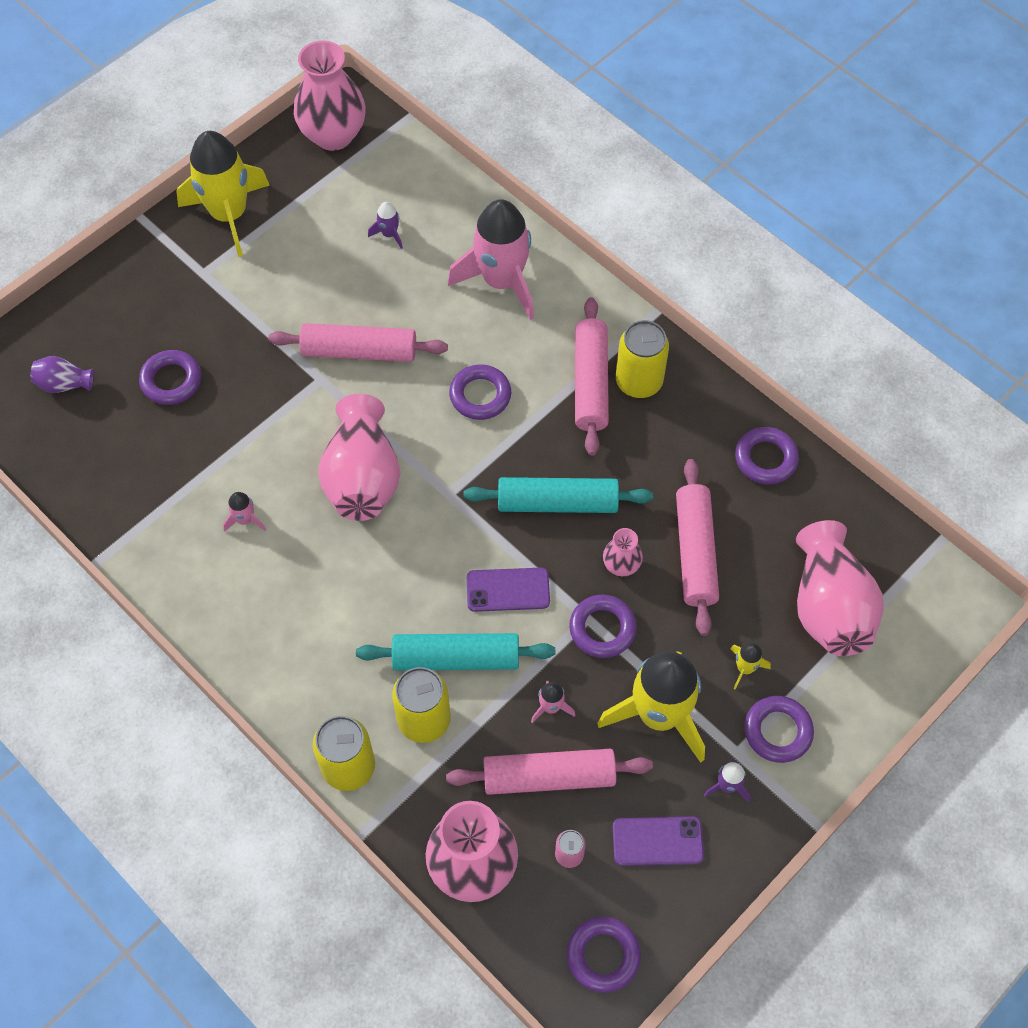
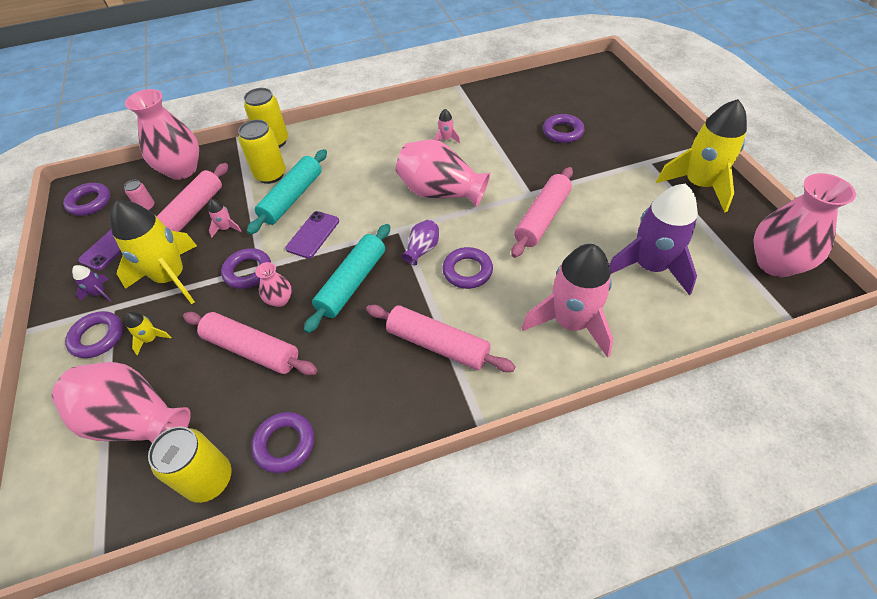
camera: 120 degrees right, 10 degrees down
(64, 384) = (581, 94): purple vase -> purple vase (422, 250)
(389, 234) = (650, 266): purple rocket -> purple rocket, size x2.46
(639, 382) = (419, 380): yellow can -> yellow can (209, 479)

